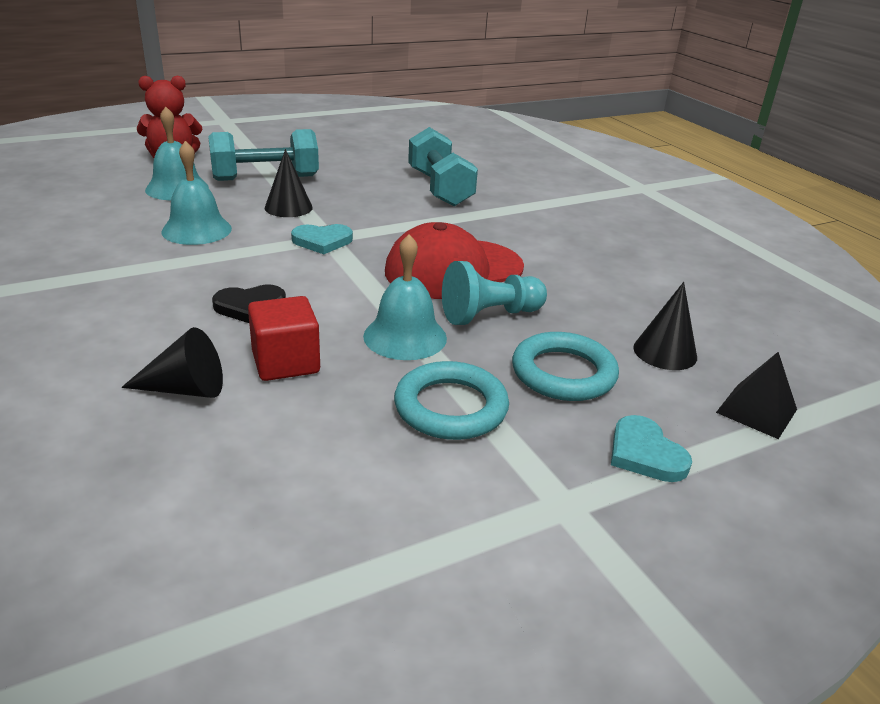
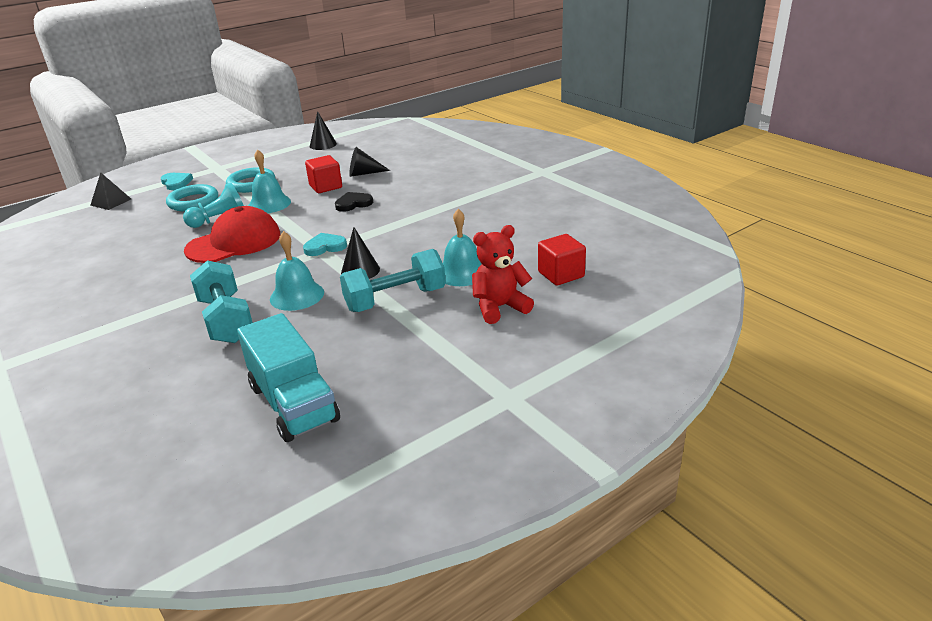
camera: 175 degrees right, 0 degrees up
(79, 171) = (561, 274): none -> red cube
(196, 230) = (416, 240): turquoise bell -> turquoise bell (297, 295)
(375, 137) = (293, 403): none -> turquoise truck
(665, 352) = (132, 218): black cone -> black cone (323, 145)

